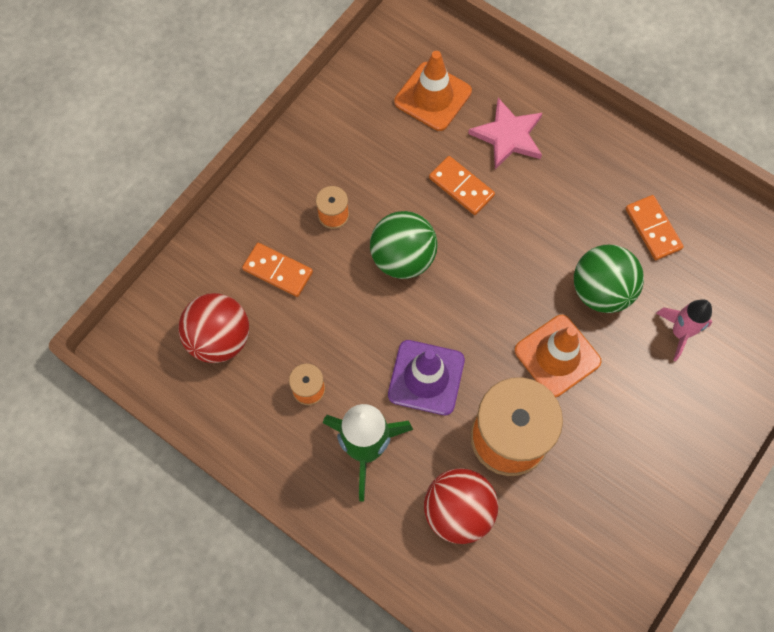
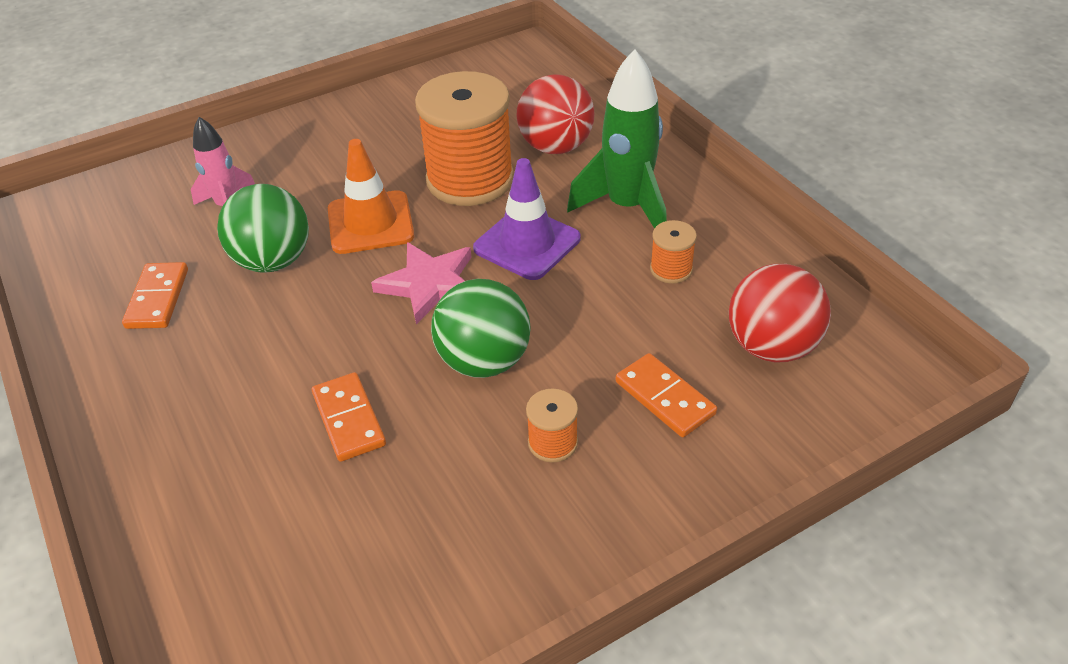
camera: 155 degrees left, 25 degrees down
(432, 97) = (295, 568): orange traffic cone -> none
(508, 136) = (231, 464): pink star -> pink star (429, 284)

